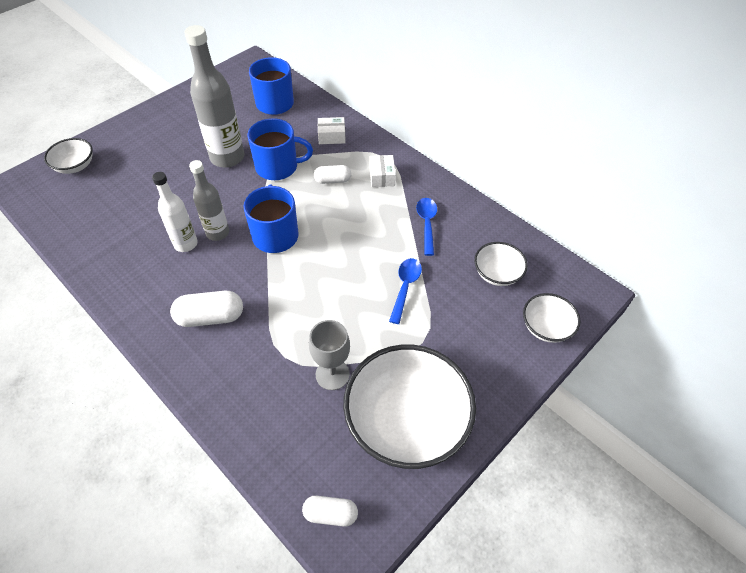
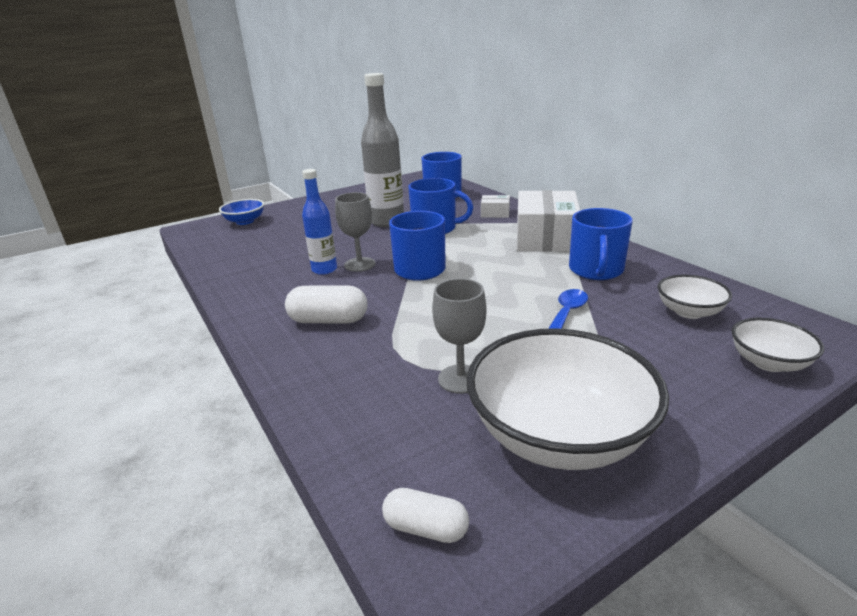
camera: 15 degrees right, 25 degrees down
(75, 166) = (245, 221): white bowl -> blue bowl
(186, 244) = (324, 270): white bottle -> blue bottle
(217, 233) = (359, 264): grey bottle -> grey goblet
(332, 180) = (491, 238): white capsule -> none
(382, 176) = (545, 238): white box -> white box, size x2.20
(427, 224) = (596, 270): blue spoon -> blue mug

